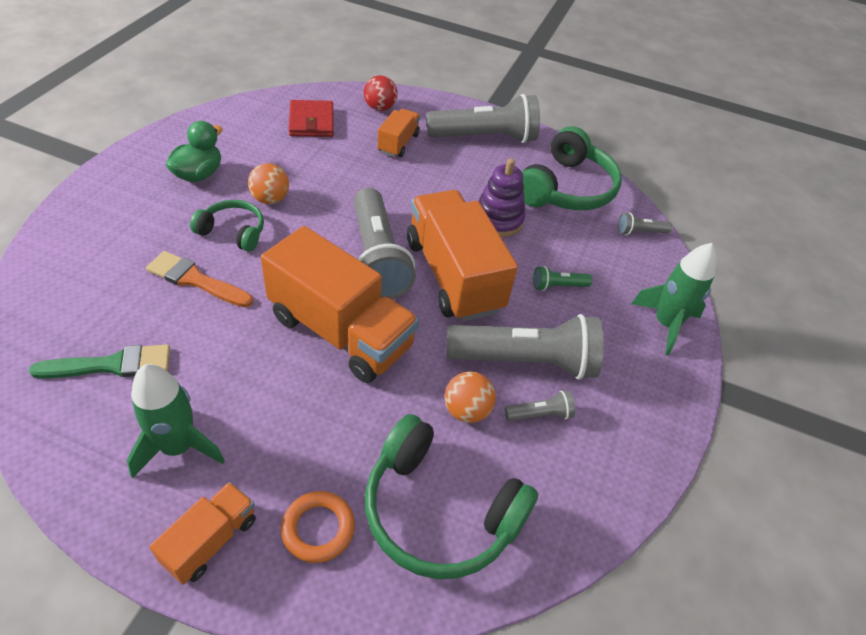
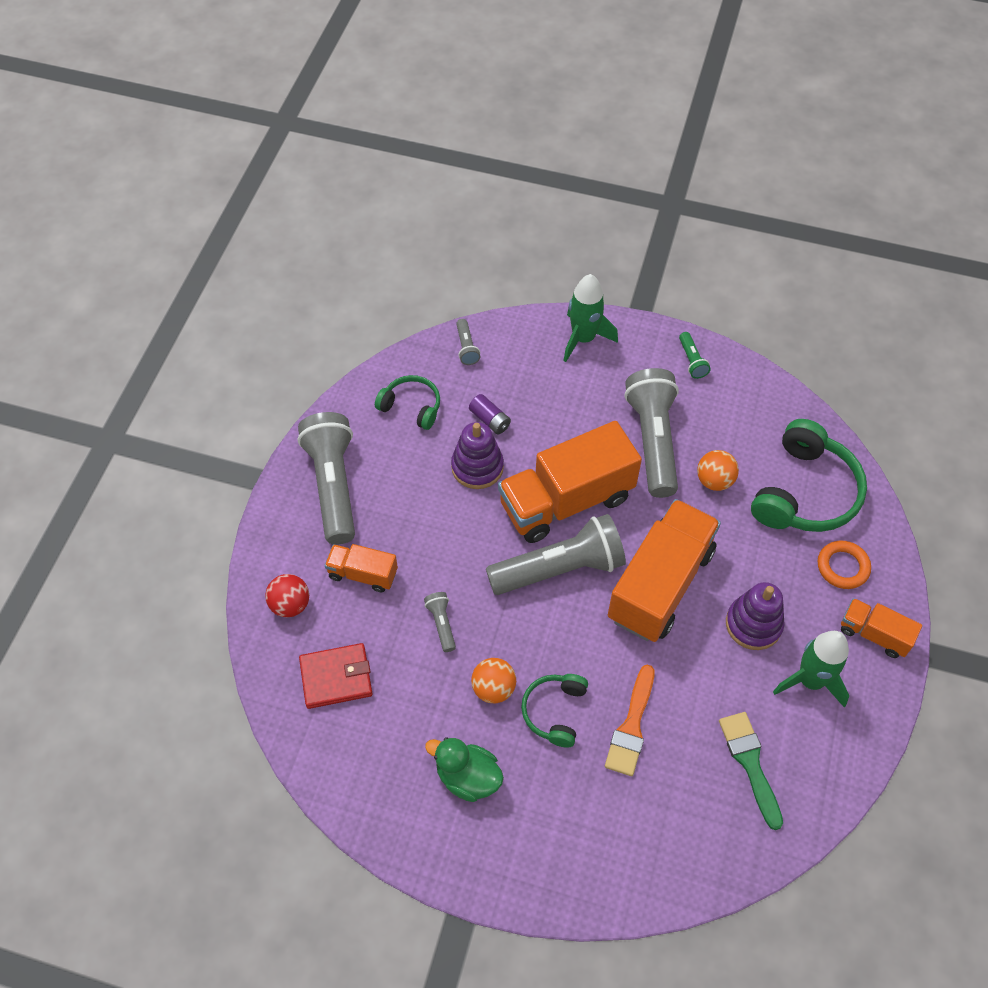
camera: 90 degrees left, 10 degrees up
(268, 406) = (753, 624): none -> purple stacking toy
(540, 414) = (703, 430): grey flashlight -> grey flashlight (441, 624)
(552, 236) = (490, 420): none -> purple battery
(558, 286) = (558, 416): green flashlight -> green flashlight (692, 361)
(566, 188) = (411, 407): green headphones -> green headphones, size x0.56

